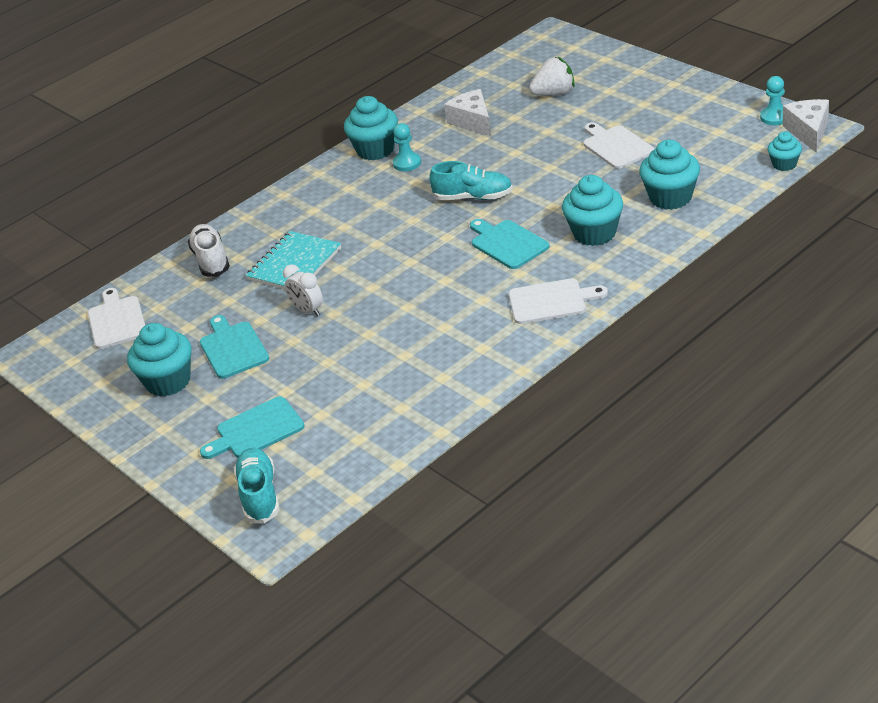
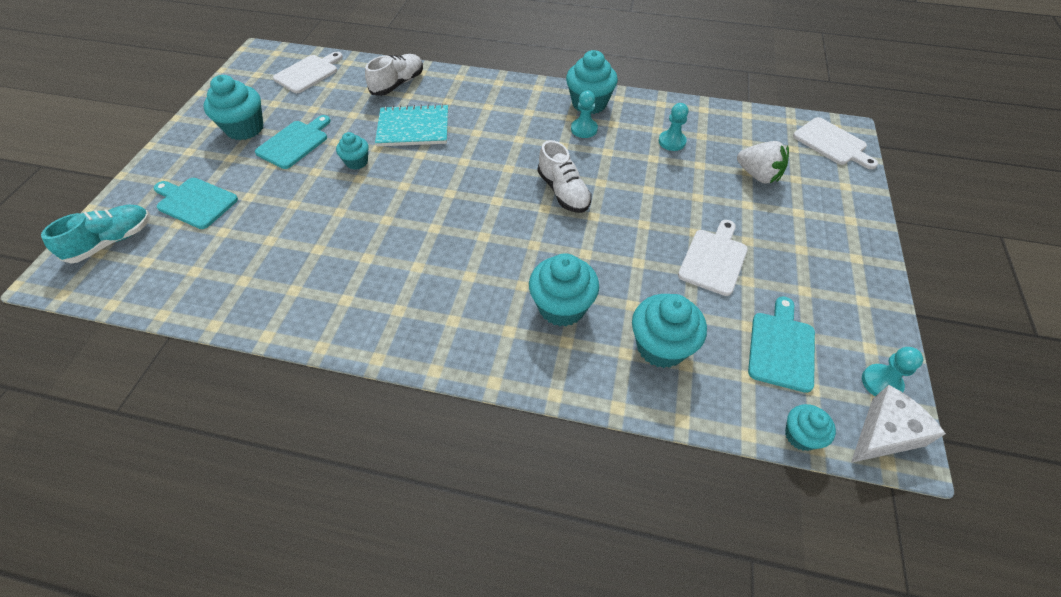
camera: 50 degrees right, 15 degrees up
(308, 310) = (356, 162): white clock -> turquoise cupcake
(473, 122) = (672, 142): white cheese -> turquoise pawn
(473, 197) = (563, 192): turquoise shoe -> white shoe
(507, 243) = (509, 246): turquoise cutting board -> turquoise cutting board (781, 347)
(551, 301) = (436, 321): white cutting board -> white cutting board (832, 143)

